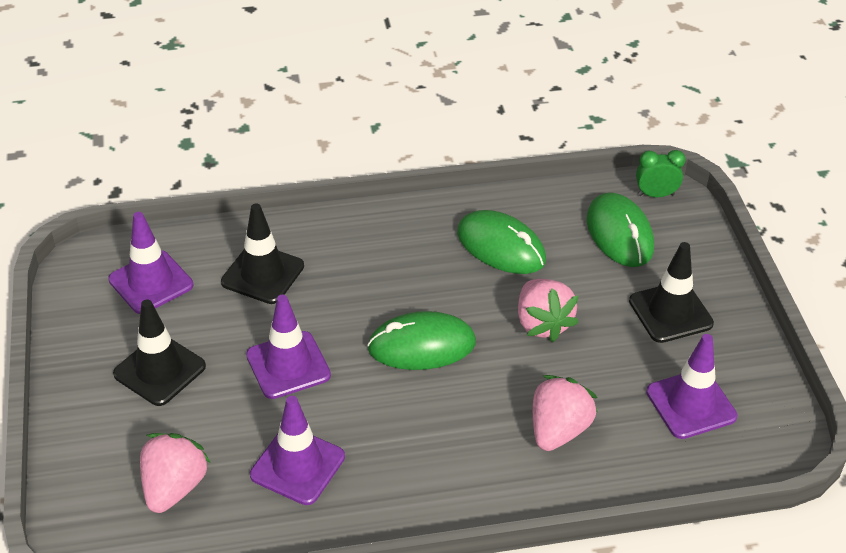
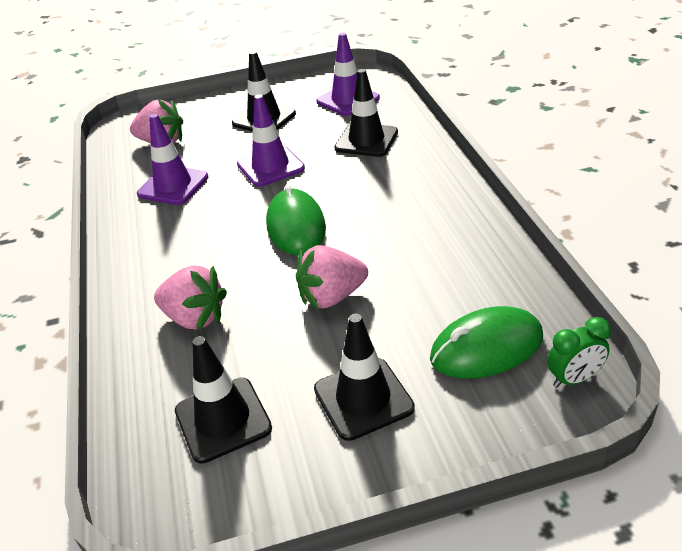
camera: 90 degrees right, 5 degrees down
(501, 247) = (436, 259): green mouse -> none
(655, 195) = (574, 379): green clock -> green clock turned 75 degrees clockwise
(691, 404) = (223, 419): purple traffic cone -> black traffic cone

